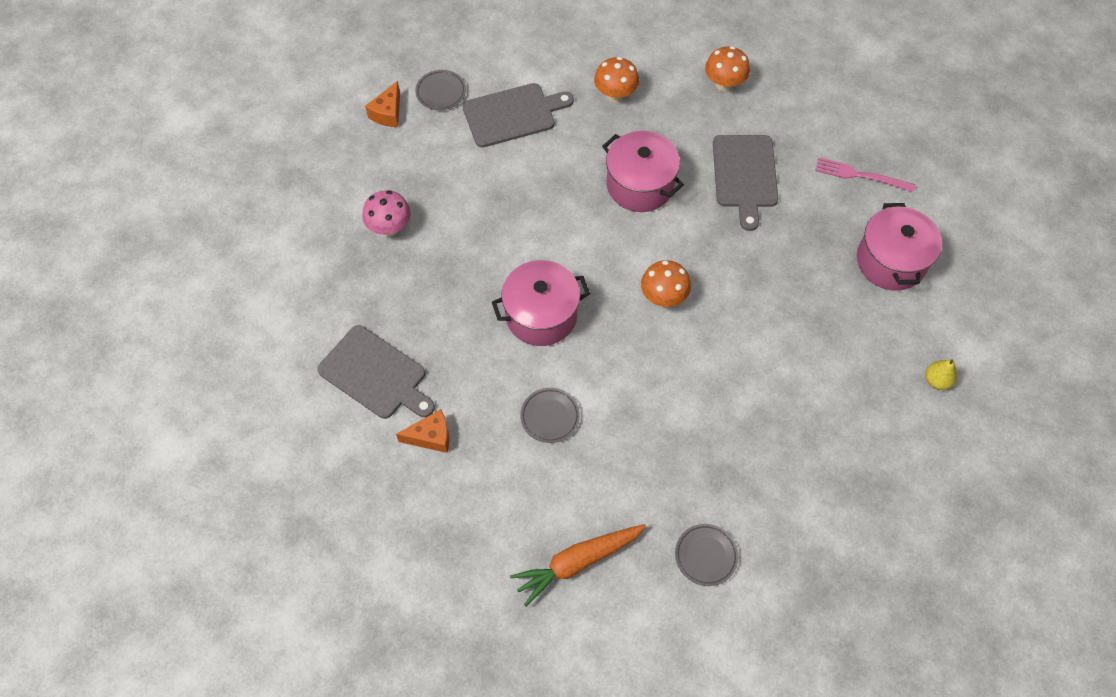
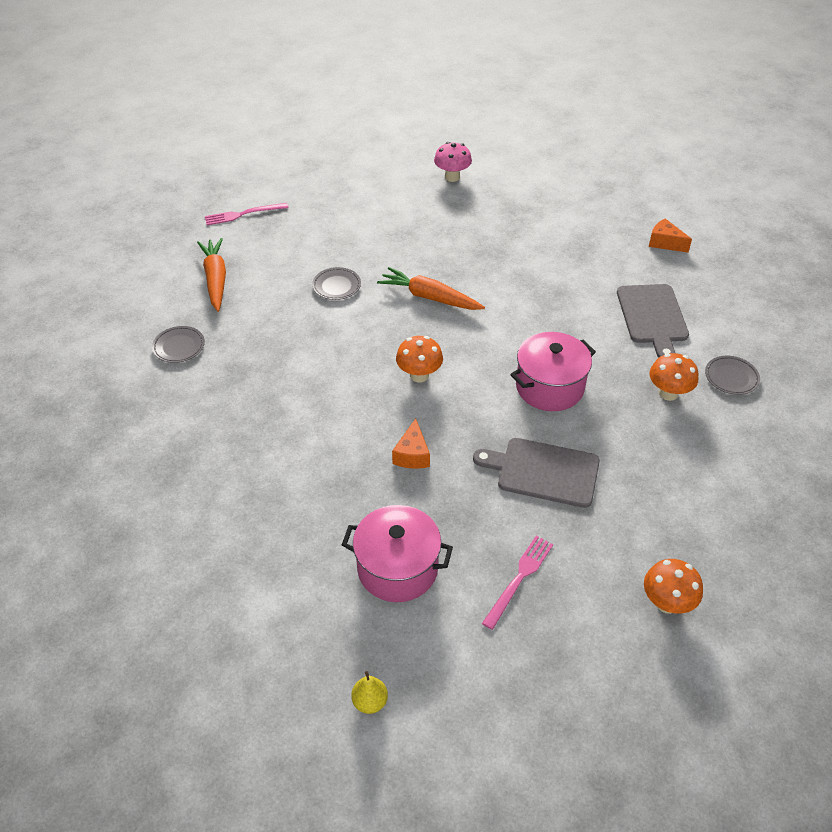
camera: 105 degrees right, 15 degrees down
(375, 374) = (411, 207): grey cutting board -> none
(390, 228) = (542, 229): pink mushroom -> pink mushroom (452, 177)
(431, 437) = (349, 226): orange cheese -> orange cheese (412, 455)
(436, 580) = (243, 214): none -> pink fork
(441, 92) = (686, 276): grey plate -> grey plate (731, 377)
(541, 315) = (429, 297): pink pot -> orange carrot
(724, 84) = (674, 487): orange mushroom -> orange mushroom (666, 603)
(936, 380) = (246, 559): yellow pear -> yellow pear (370, 702)

